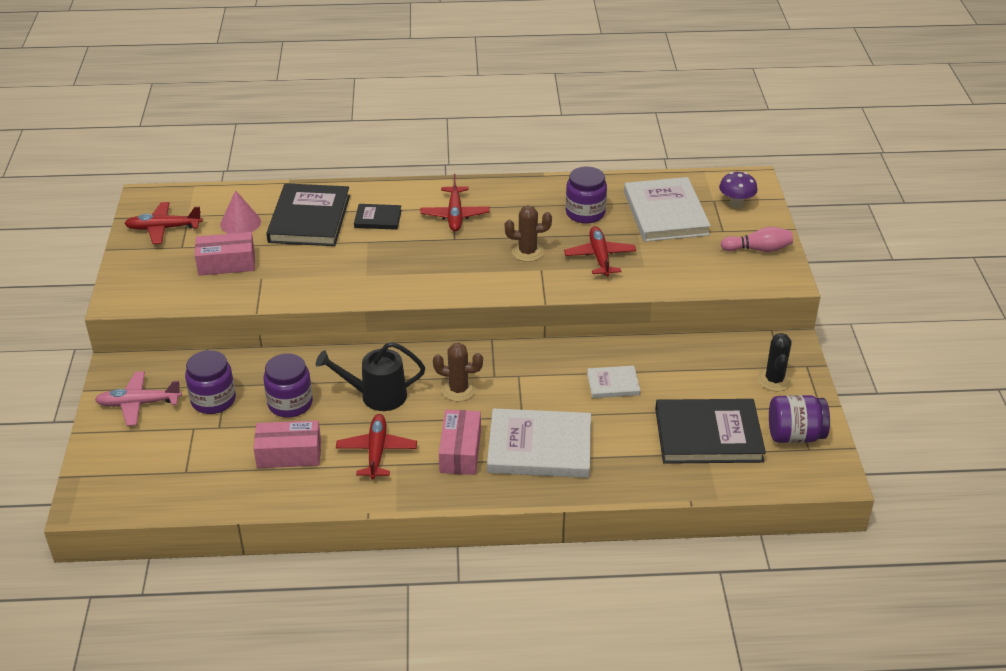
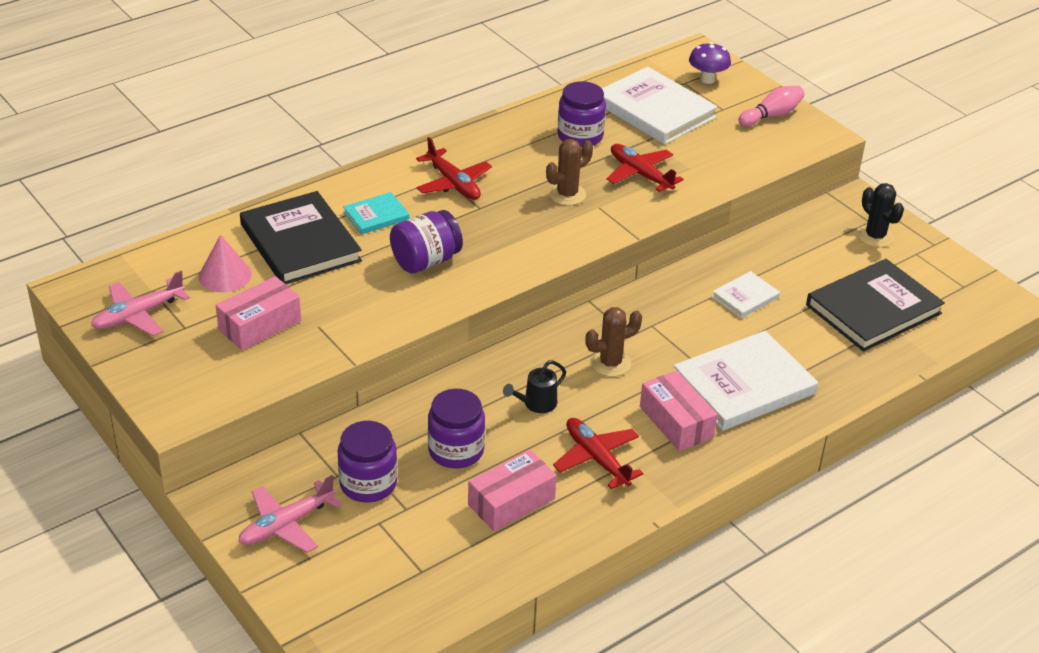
camera: 35 degrees left, 0 degrees up
(163, 228) = (138, 315): red plane -> pink plane
(376, 396) = (536, 404): black watering can -> black watering can, size x0.61
(378, 219) = (376, 216): black book -> turquoise book
(795, 435) = (941, 279): purple jar -> purple jar (426, 261)

